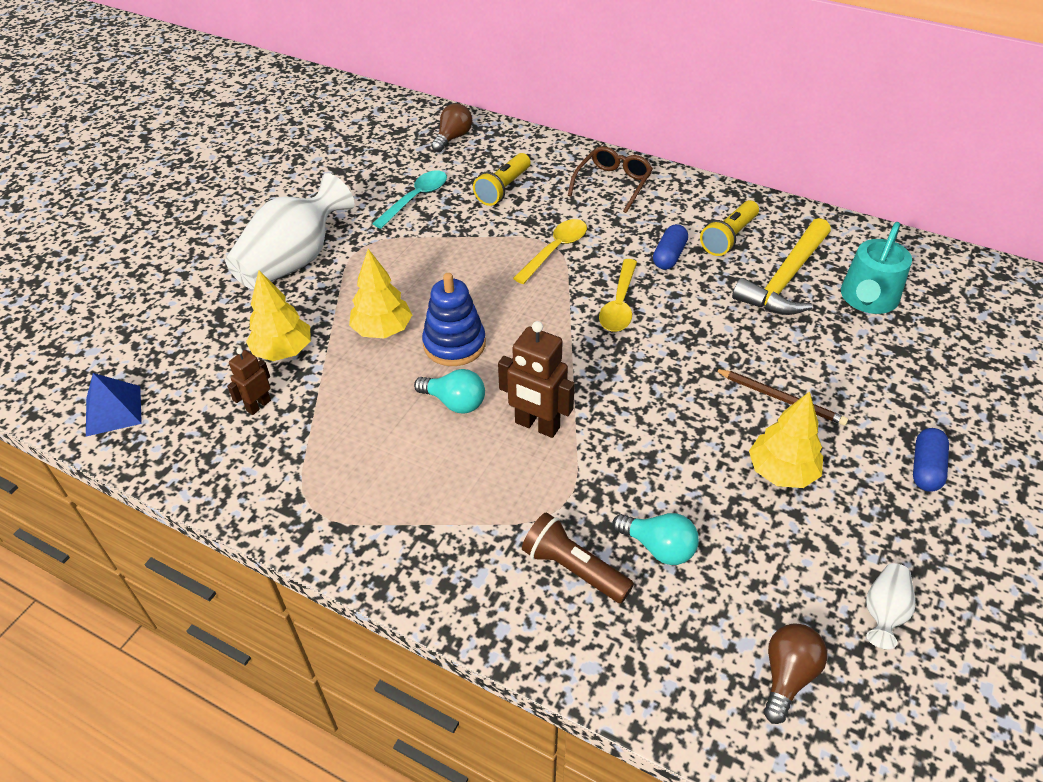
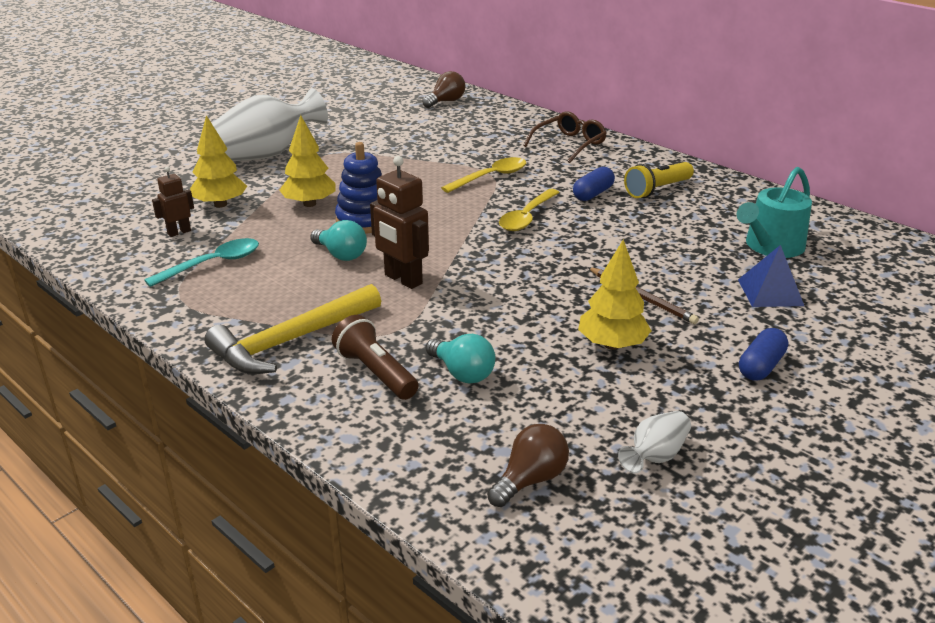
camera: 15 degrees right, 15 degrees down
(113, 410) = (66, 218): blue pyramid -> blue pyramid (770, 292)
(416, 199) = (390, 132): turquoise spoon -> turquoise spoon (213, 264)
(503, 189) = (469, 136): yellow flashlight -> none
(785, 279) = (696, 223): yellow hammer -> yellow hammer (291, 341)

